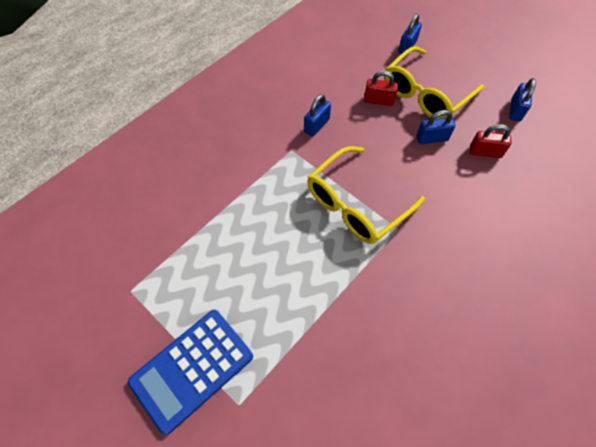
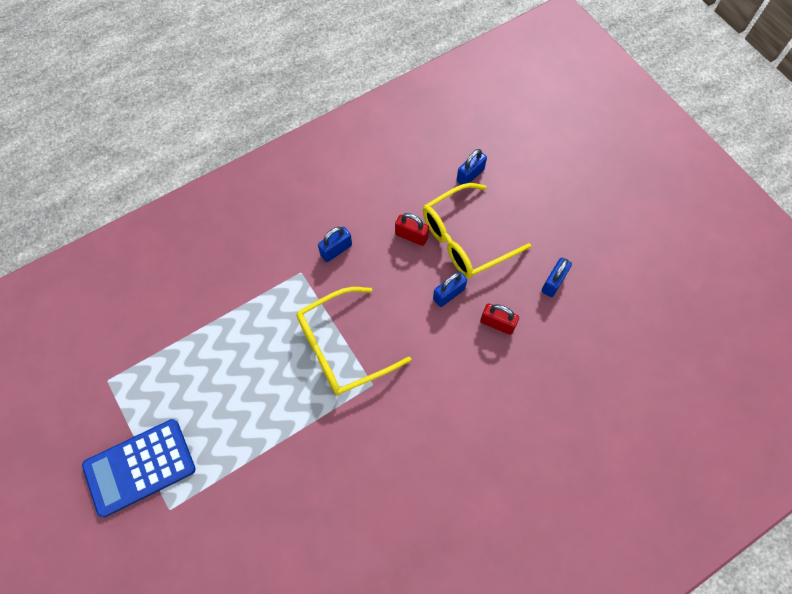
camera: 15 degrees right, 5 degrees up
(431, 138) = (448, 294): blue padlock -> blue padlock turned 45 degrees counterclockwise

